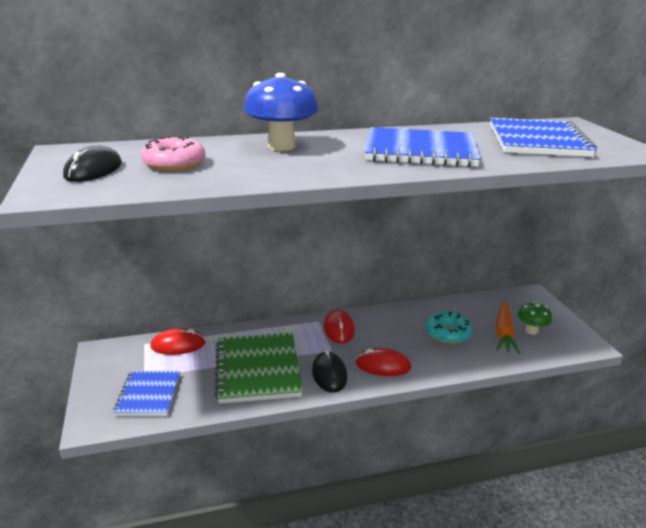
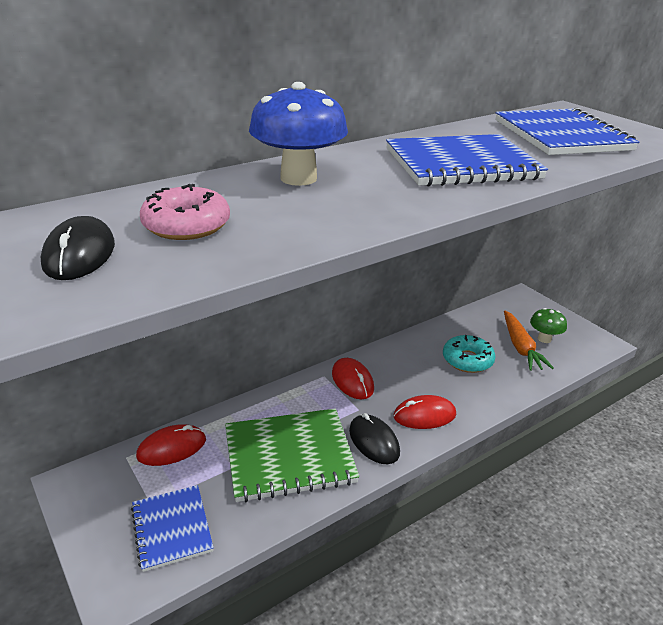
camera: 20 degrees left, 5 degrees up
(257, 369) = (289, 456): green notebook -> green notebook turned 75 degrees counterclockwise

